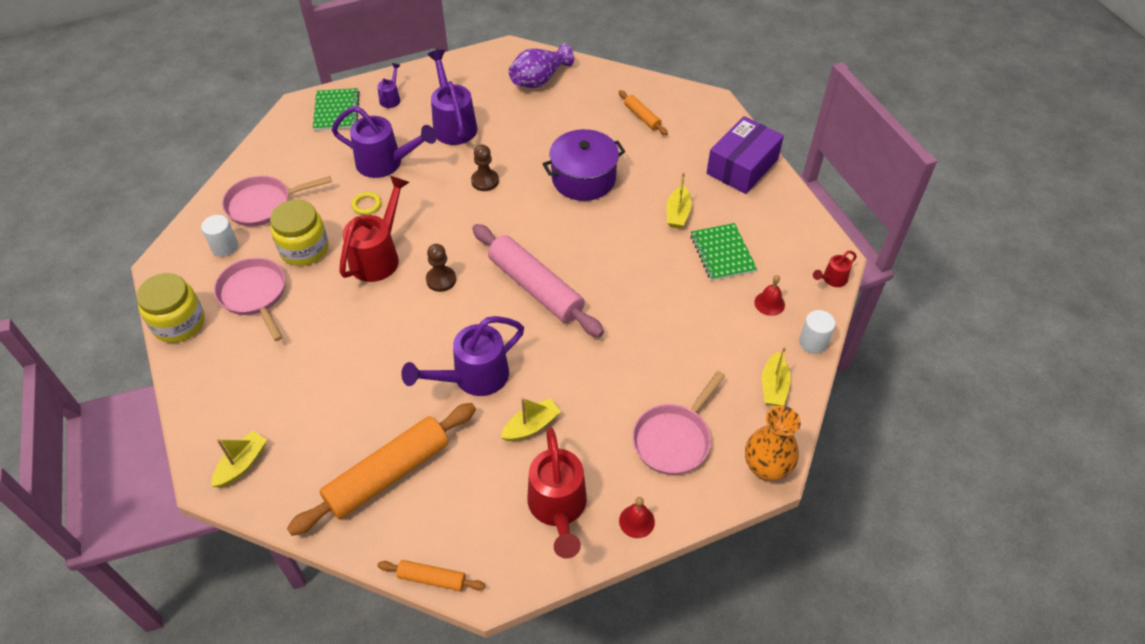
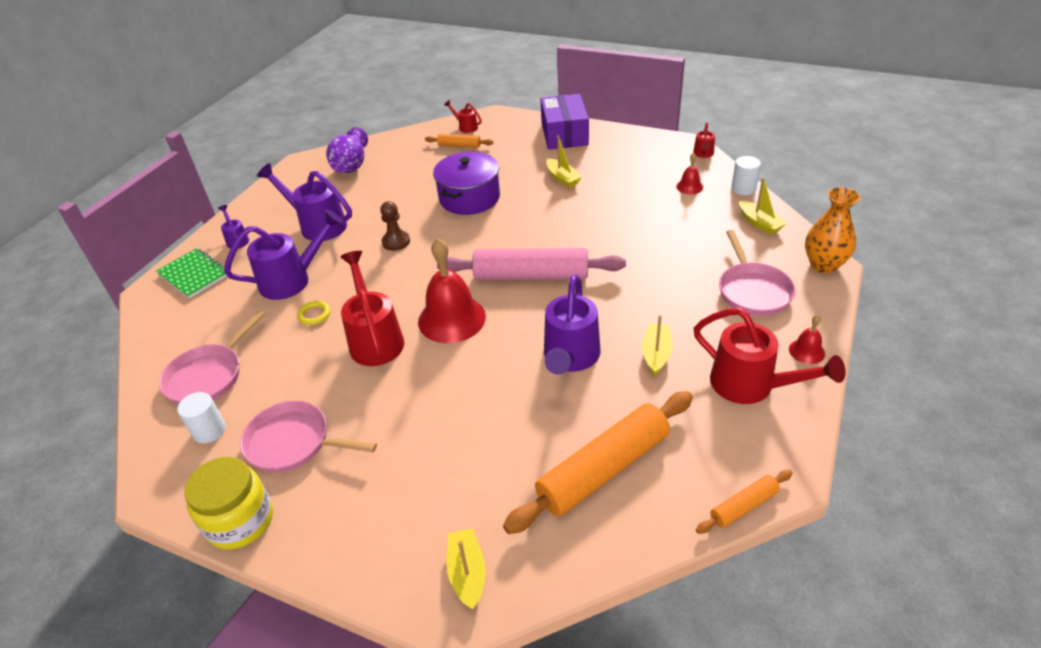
camera: 40 degrees left, 10 degrees down
(304, 249) = (297, 379): yellow jar -> none
(388, 474) = (604, 469): orange rolling pin -> orange rolling pin turned 45 degrees clockwise
(441, 280) = (451, 319): brown pawn -> red bell
(672, 100) = (466, 127): none -> red watering can
(722, 253) = (622, 181): green notebook -> none

